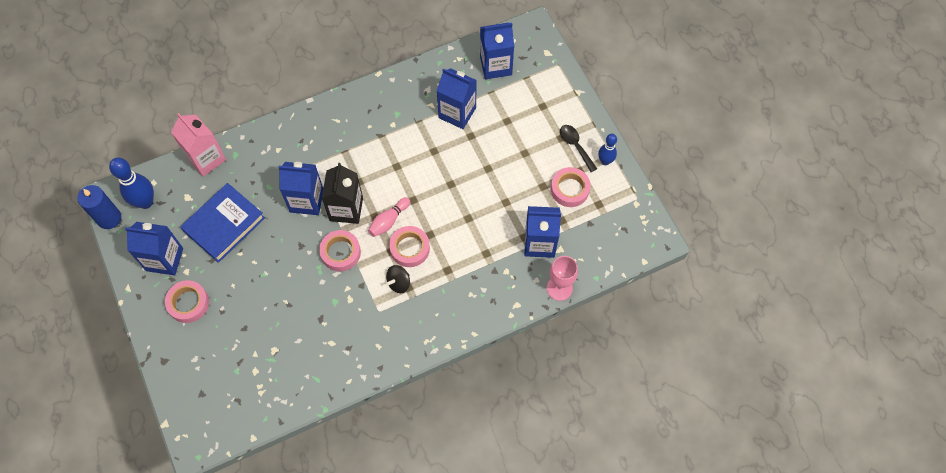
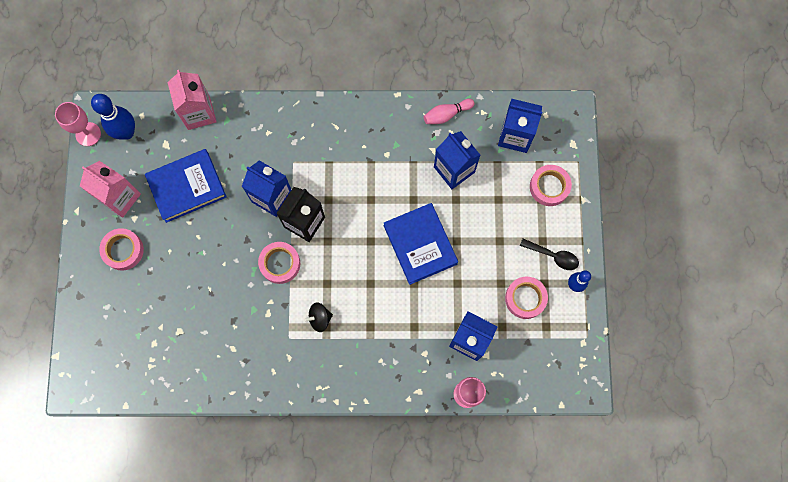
camera: 25 degrees right, 10 degrees up
(109, 218) = (88, 134): blue candle -> pink goblet
(164, 259) = (120, 197): blue carton -> pink carton
(389, 221) = (338, 252): pink bowling pin -> pink bowling pin (446, 114)
(410, 248) = (345, 289): pink tape -> pink tape (549, 187)
(458, 184) = (420, 245): none -> blue book
(575, 146) = (553, 256): black spoon -> black spoon turned 120 degrees clockwise

